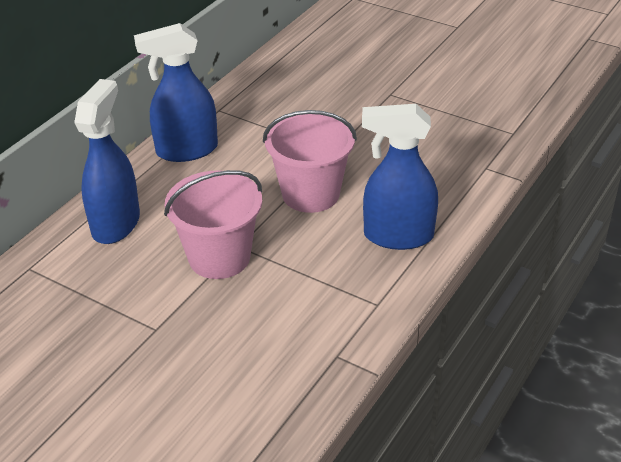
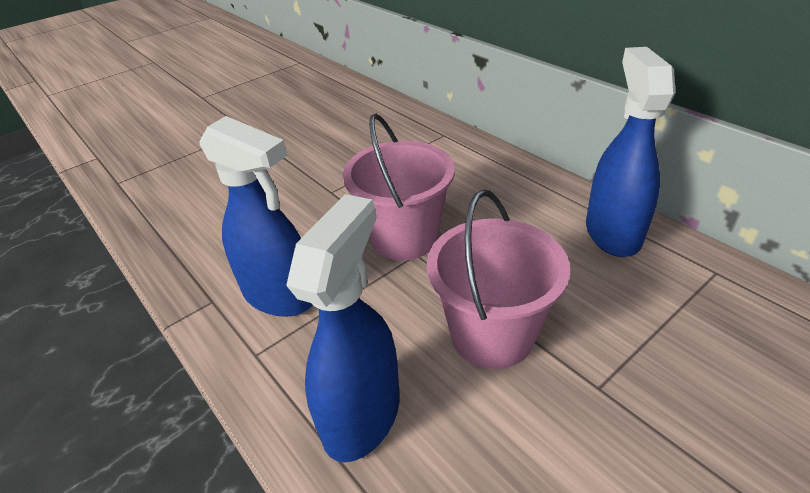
camera: 110 degrees right, 0 degrees up
(116, 224) = (486, 177): blue spray bottle -> blue spray bottle (280, 295)

